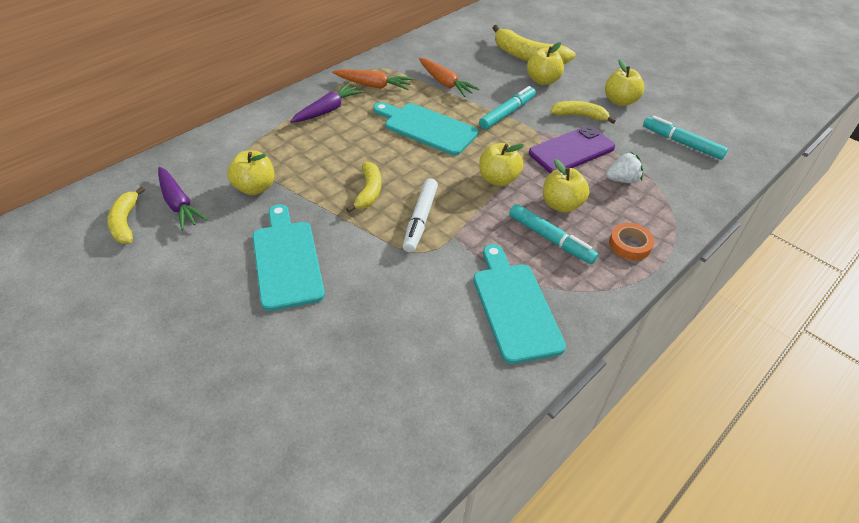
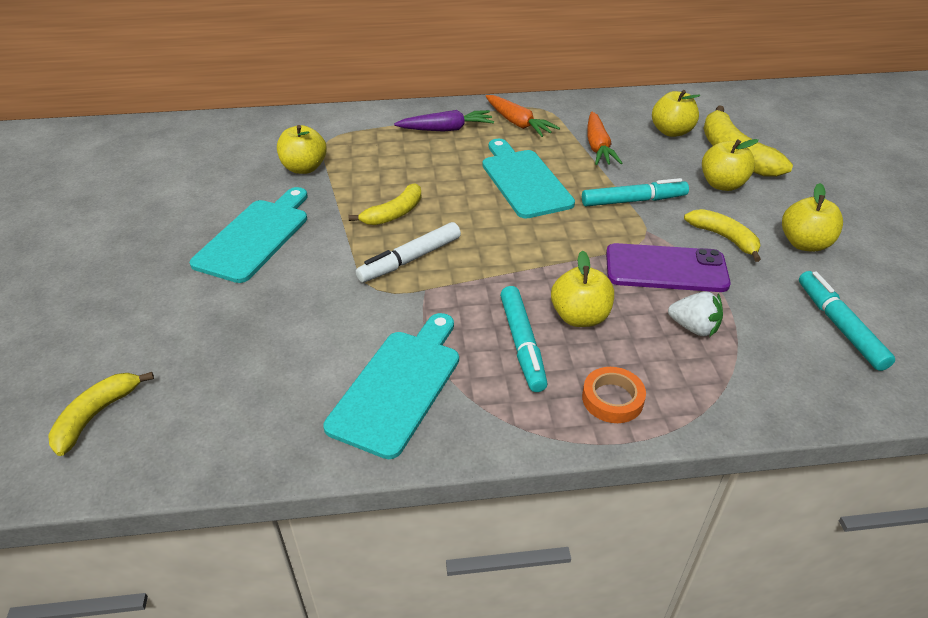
camera: 40 degrees right, 5 degrees down
(125, 222) = (183, 153): yellow banana -> yellow banana (96, 415)
(179, 204) = (234, 156): purple carrot -> none
(498, 179) = (538, 259): yellow apple -> yellow apple (671, 132)

